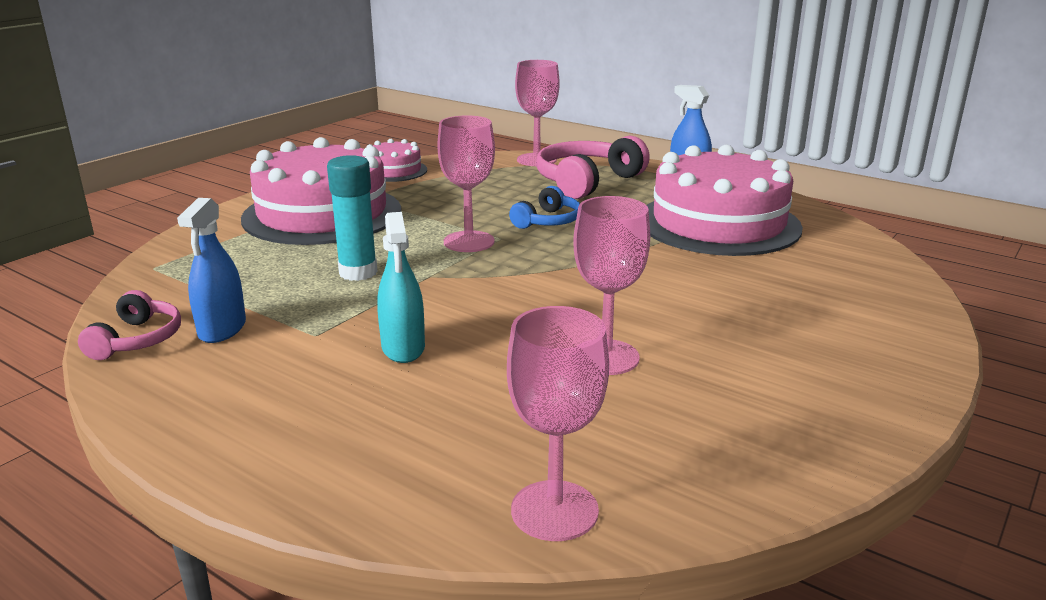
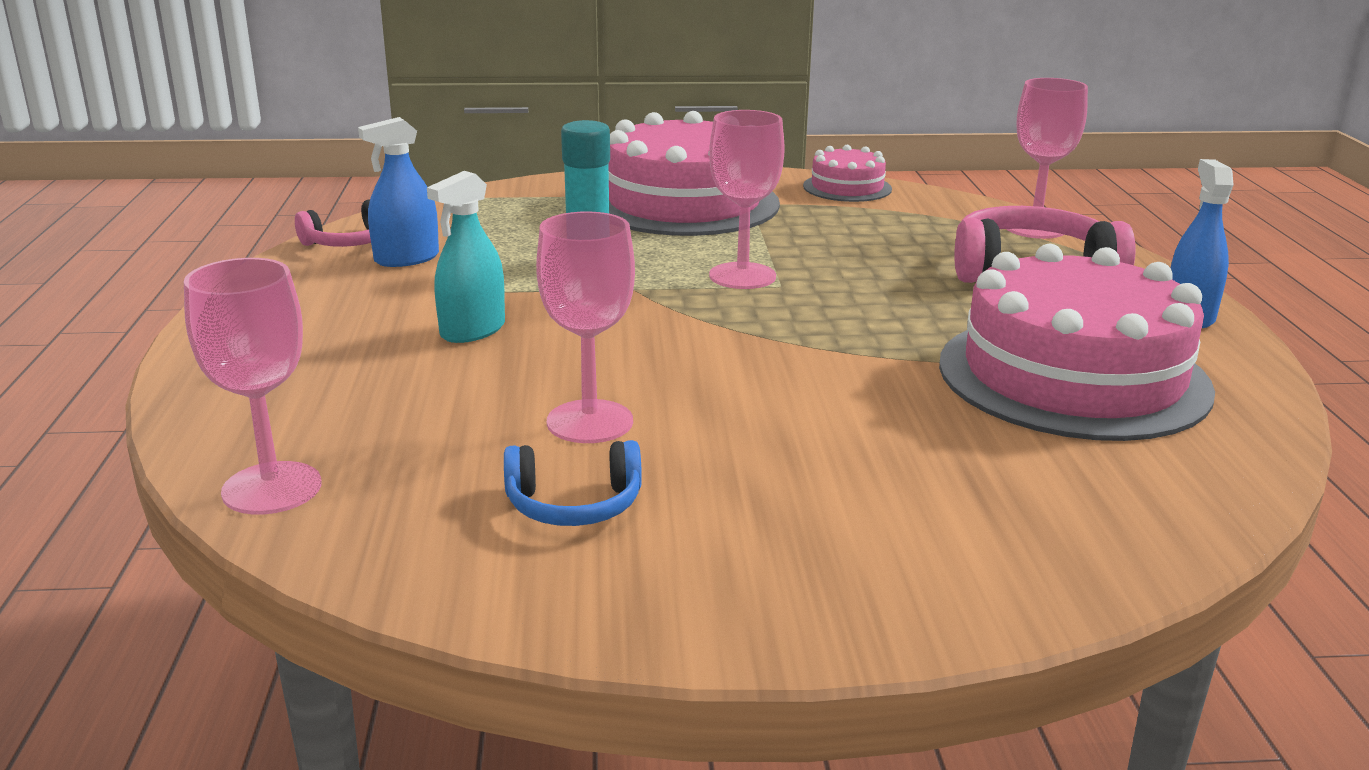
camera: 50 degrees right, 0 degrees up
(548, 221) = (871, 290): blue headphones -> blue headphones (574, 504)

